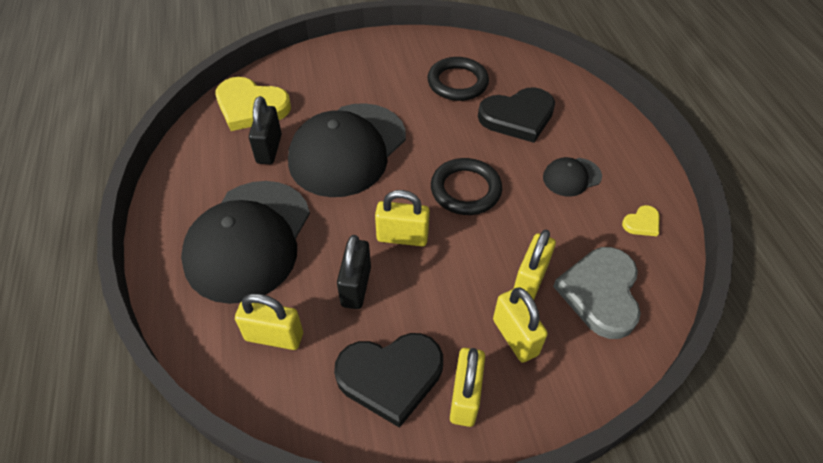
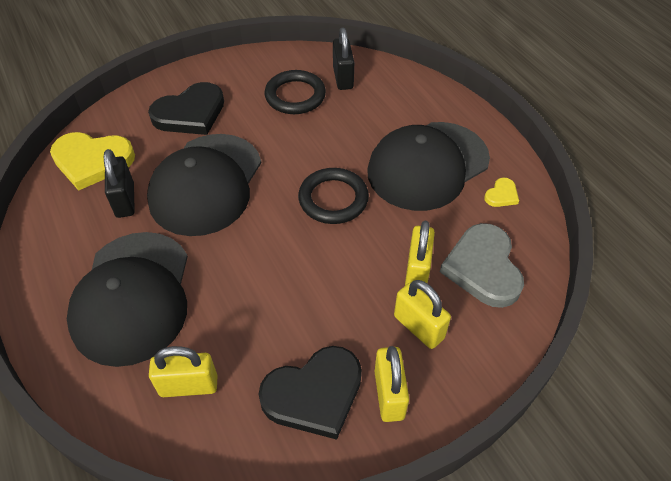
camera: 15 degrees left, 0 degrees up
(356, 286) = (255, 317): black padlock -> black padlock (343, 78)
(402, 237) = (286, 258): yellow padlock -> none
(517, 117) = (362, 118): black heart -> black heart (190, 113)
(571, 177) = (428, 165): black cap -> black cap, size x2.25

